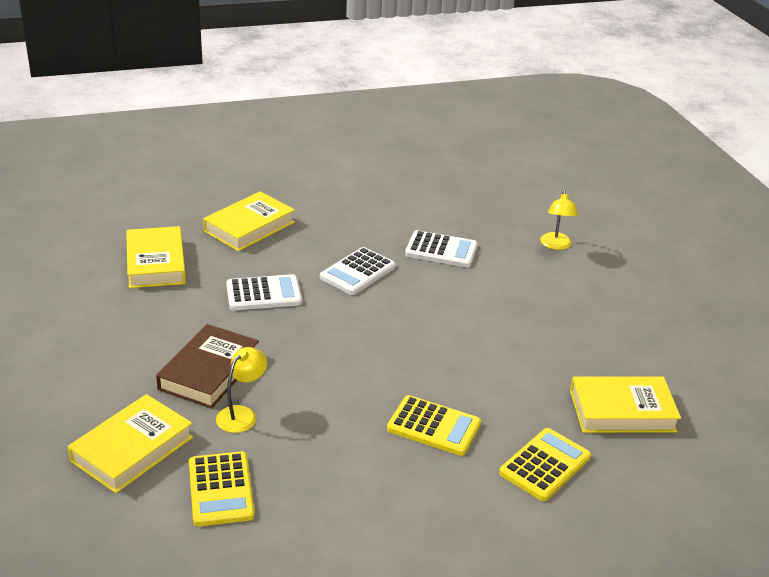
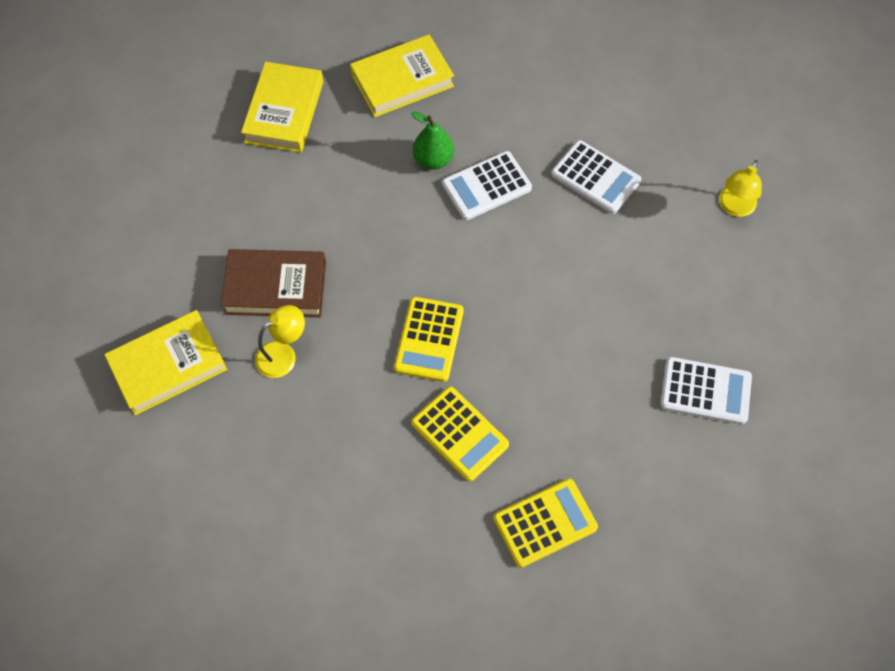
camera: 25 degrees right, 30 degrees up
(209, 372) = (275, 287): brown book -> brown book turned 45 degrees clockwise
(221, 489) = (226, 443): yellow calculator -> yellow calculator (429, 339)
(264, 294) = (374, 191): white calculator -> white calculator (705, 391)
(303, 266) = (433, 160): none -> green pear
(622, 411) = (666, 480): yellow book -> none

